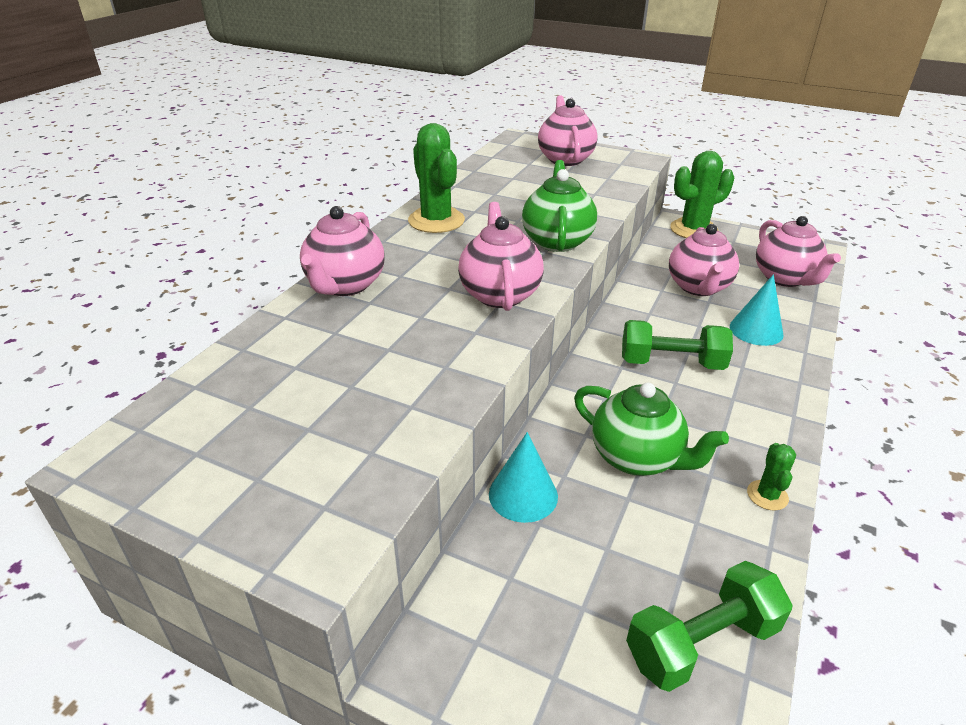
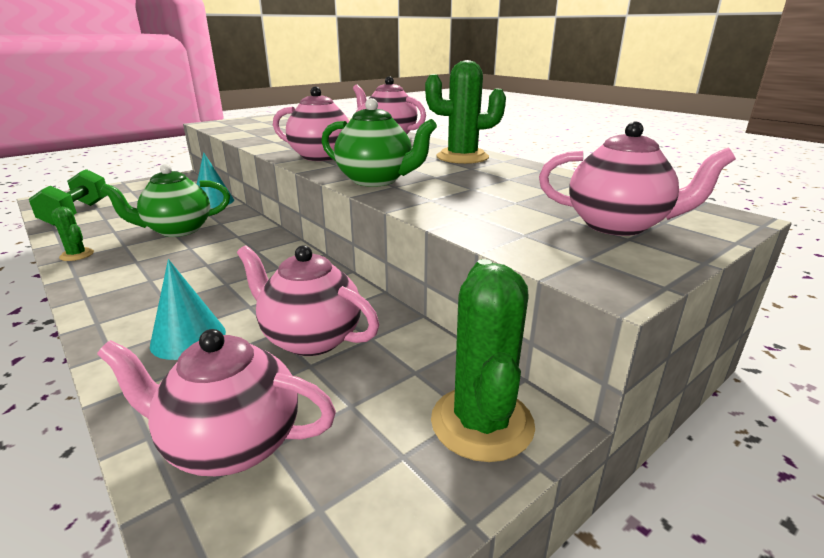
camera: 115 degrees right, 10 degrees down
(671, 363) = (227, 270): green dumbbell -> none

